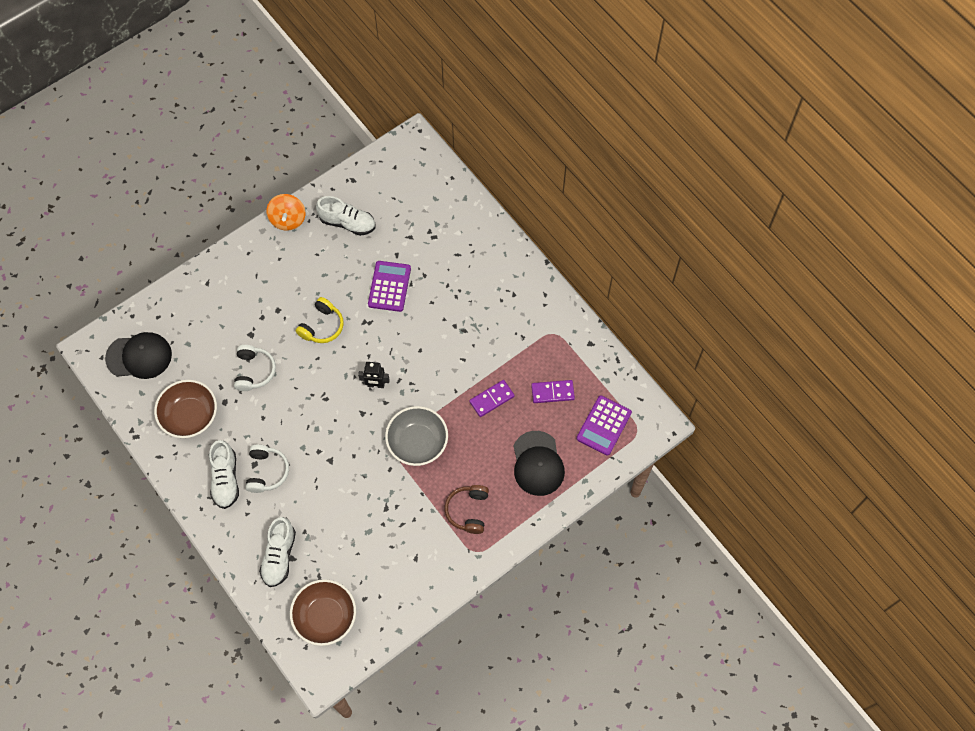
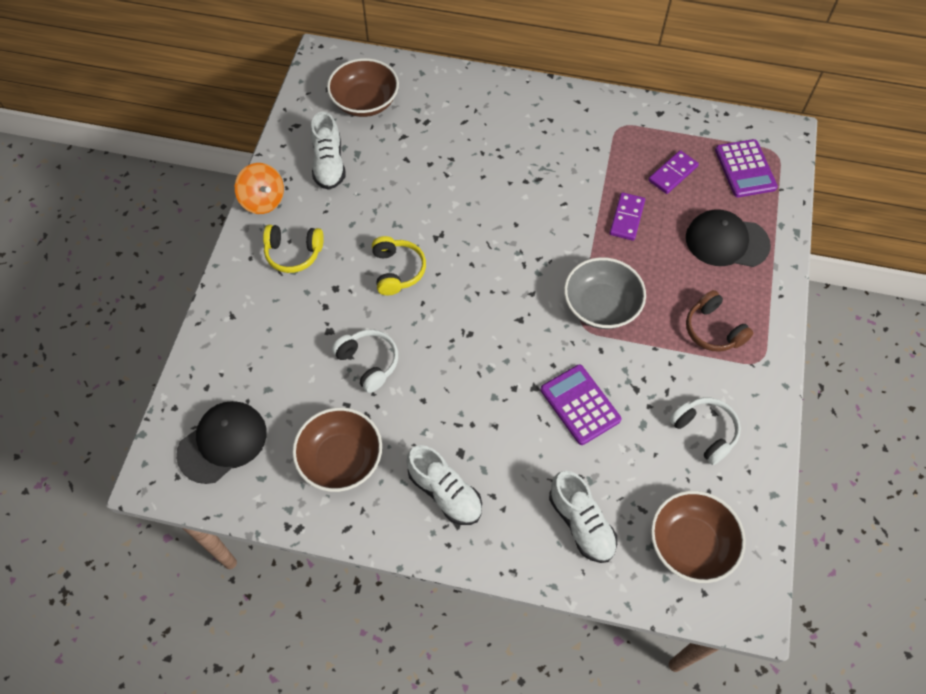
camera: 40 degrees left, 5 degrees down
(267, 471) = (481, 449): white headphones -> white headphones (704, 432)
(274, 269) = (293, 253): none -> yellow headphones
(347, 223) = (329, 164): white shoe -> white shoe turned 105 degrees clockwise
(376, 385) = (506, 284): black robot -> none
(389, 286) = (428, 190): purple calculator -> purple calculator (580, 405)
(409, 194) = (365, 102): none -> brown bowl
(538, 463) = (726, 241): black cap -> black cap turned 150 degrees clockwise

